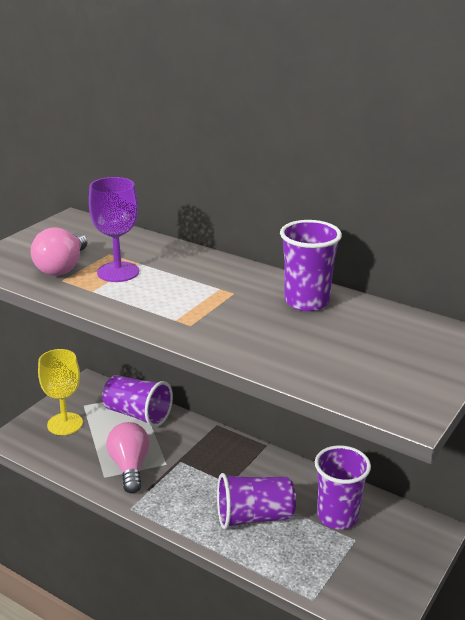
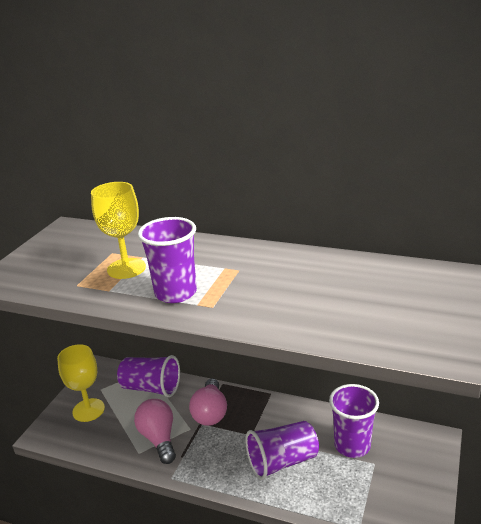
camera: 10 degrees left, 0 degrees up
(62, 267) = (73, 273): pink light bulb -> pink light bulb (210, 413)
(118, 272) = (126, 268): purple goblet -> yellow goblet
(306, 301) = (305, 266): purple cup -> purple cup (175, 293)

